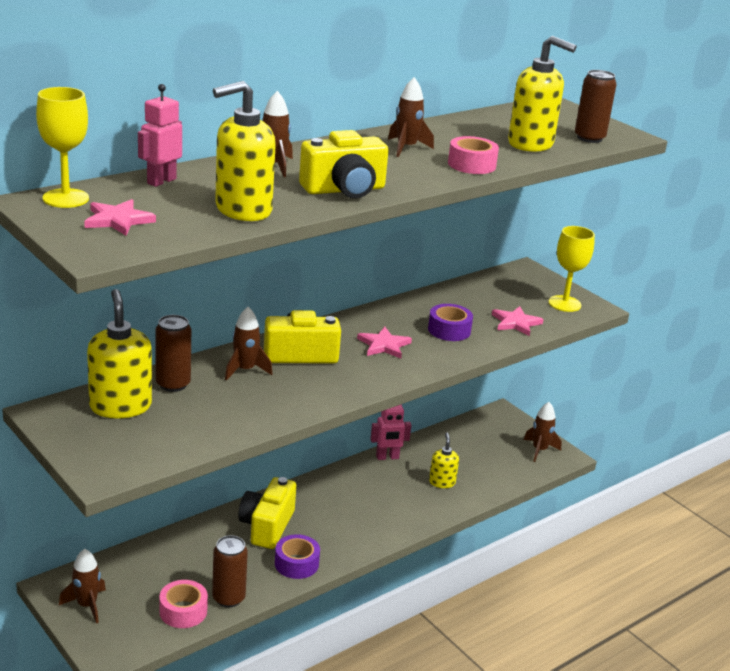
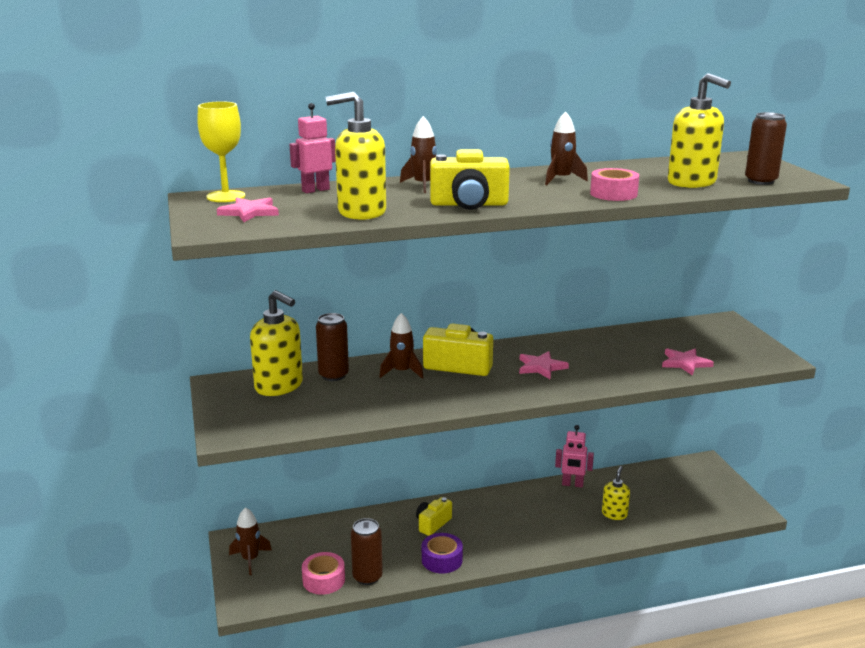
camera: 25 degrees right, 5 degrees down
(120, 406) = (279, 386): yellow soap dispenser -> yellow soap dispenser turned 120 degrees clockwise
(267, 526) = (432, 524): yellow camera -> yellow camera, size x0.62
(449, 330) = (613, 362): purple tape -> none
(539, 450) = (729, 501): brown rocket -> none
(564, 304) = (748, 352): yellow goblet -> none

